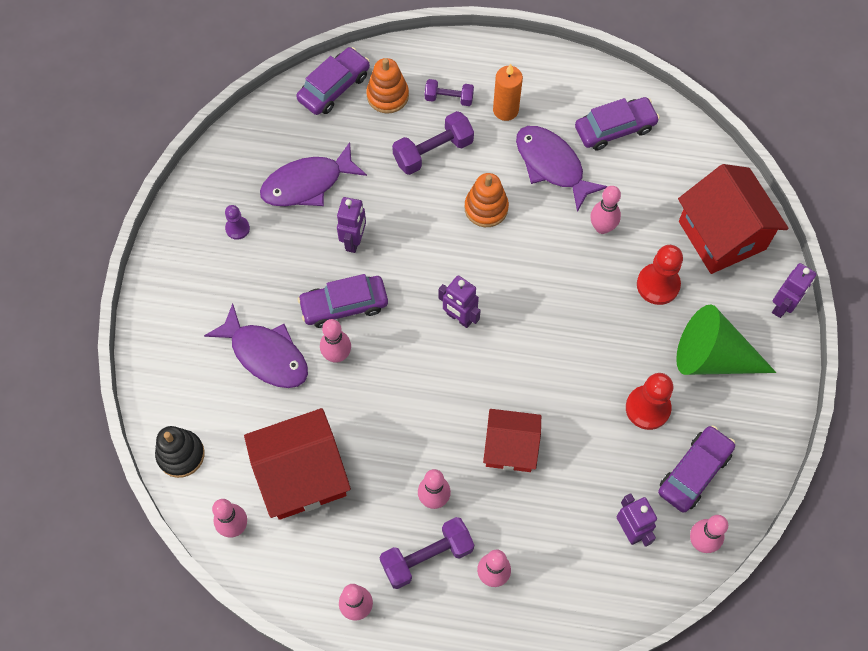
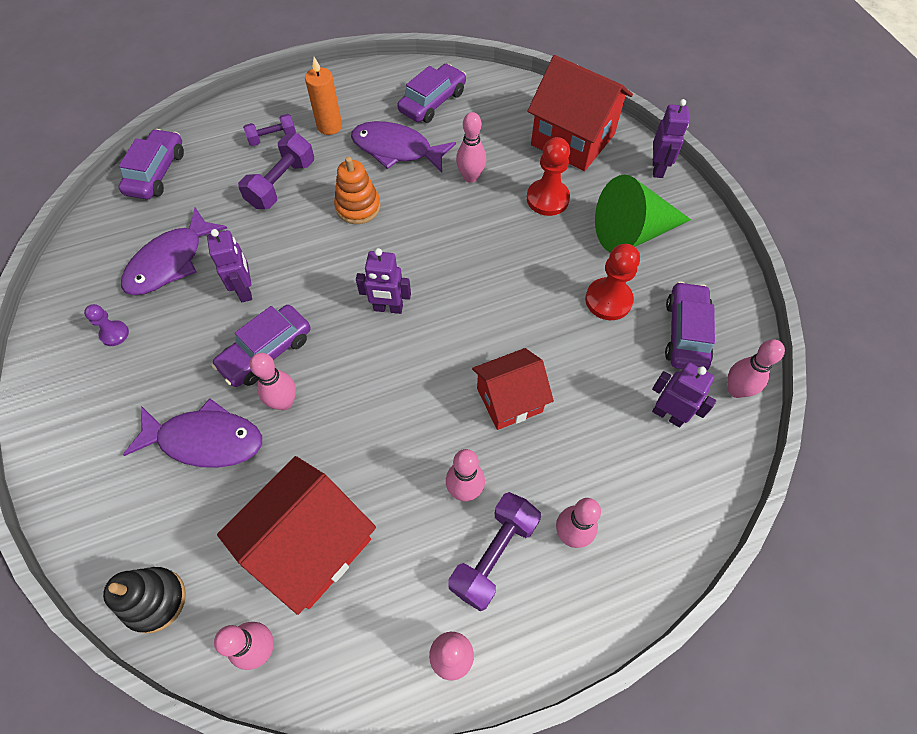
camera: 30 degrees left, 5 degrees down
(387, 95) = (213, 158): orange stacking toy -> none

